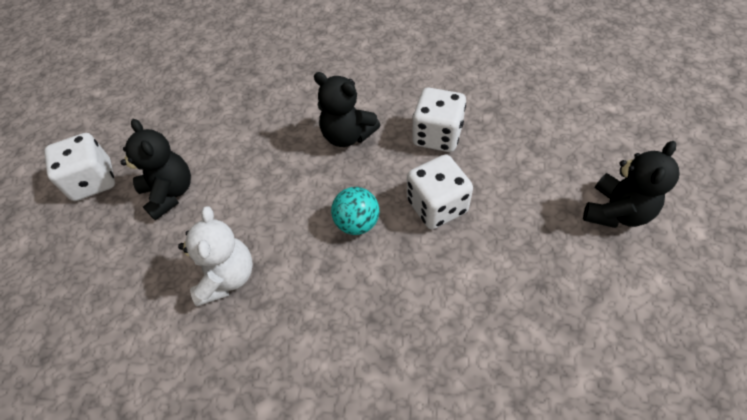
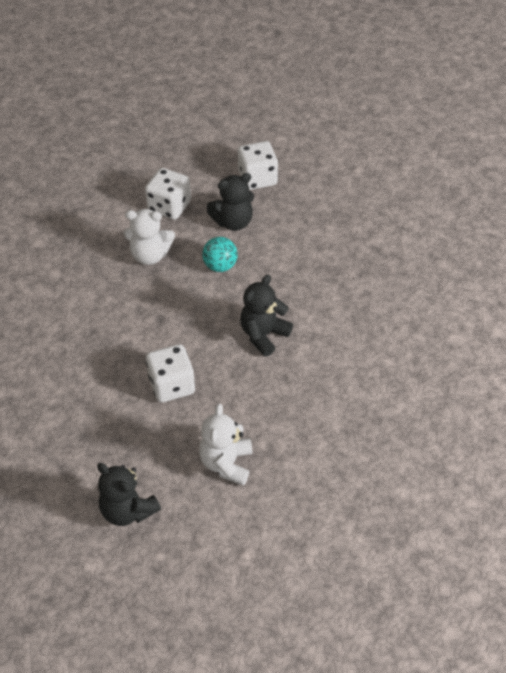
camera: 95 degrees right, 5 degrees down
(357, 223) = (172, 332): turquoise ball -> turquoise ball (220, 266)
(437, 135) = (247, 400): white dice -> white dice (169, 206)
(520, 138) = (226, 463): none -> white teddy bear

